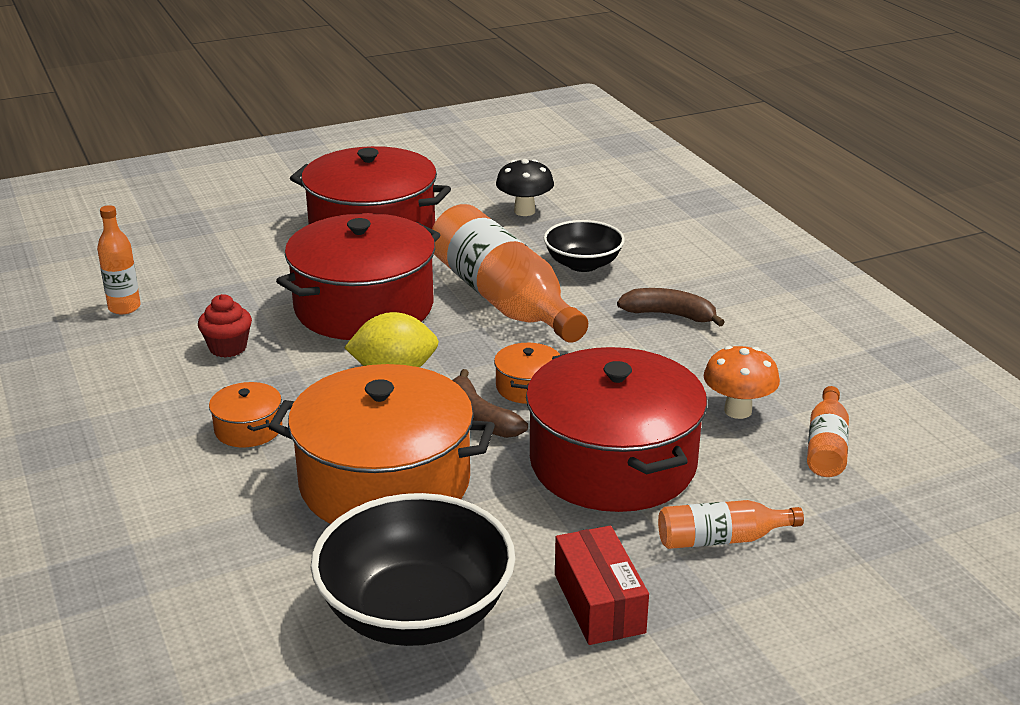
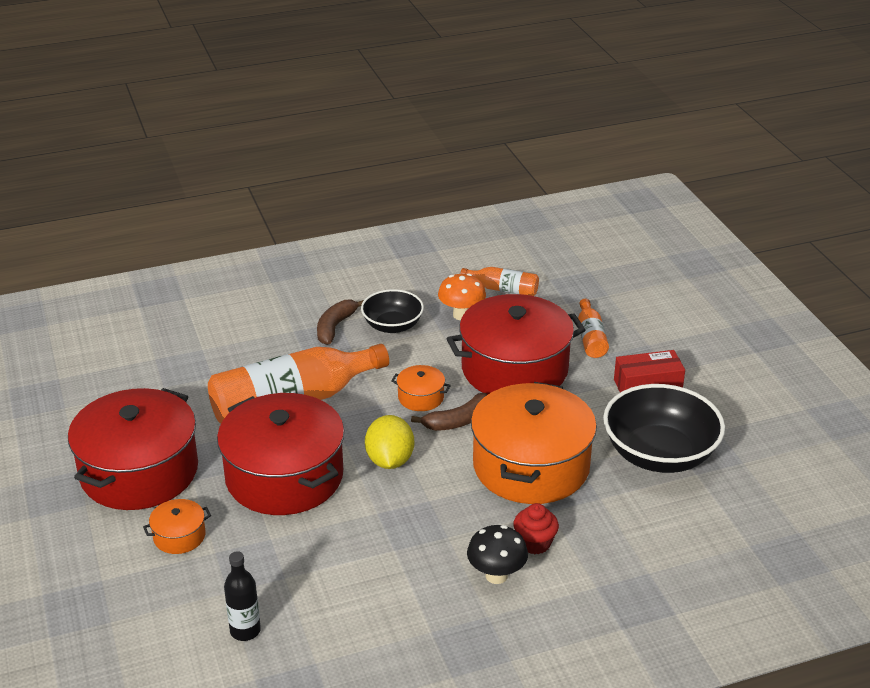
camera: 85 degrees left, 5 degrees up
(124, 307) = (245, 631): orange bottle -> black bottle
(228, 348) = (335, 555): red cupcake -> red cupcake (534, 543)
(248, 429) = (459, 535): orange pot -> orange pot (179, 536)
(524, 211) = (137, 381): black mushroom -> black mushroom (496, 575)
(583, 264) = (245, 358): black bowl -> black bowl (392, 325)

